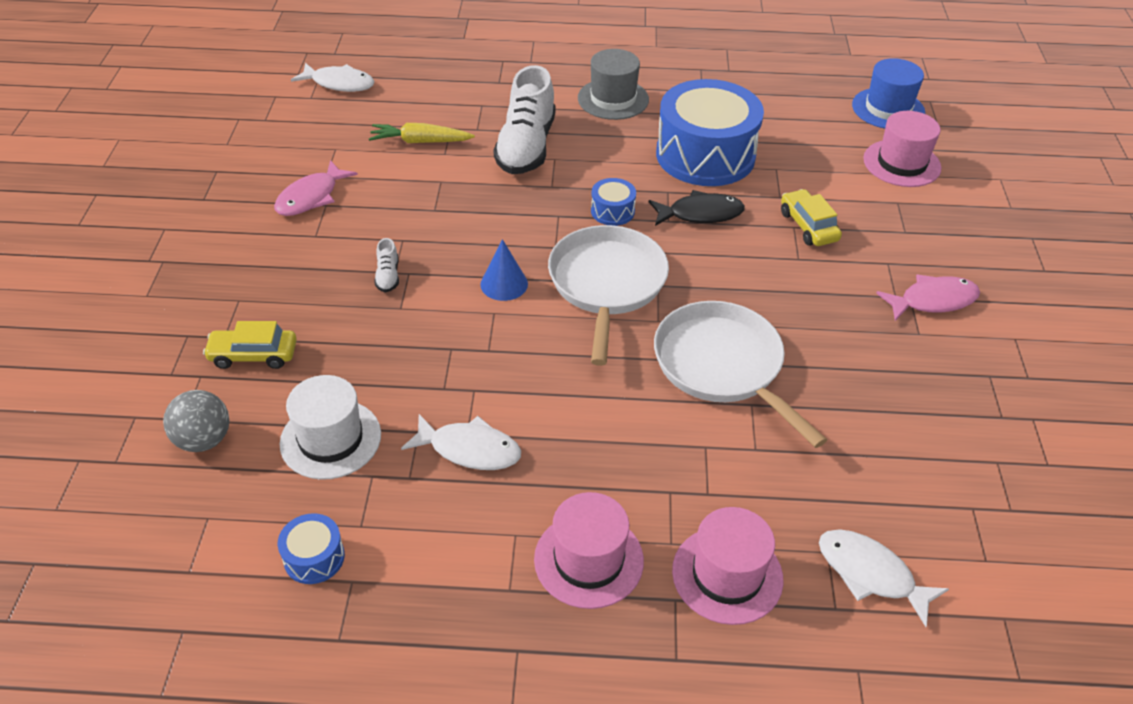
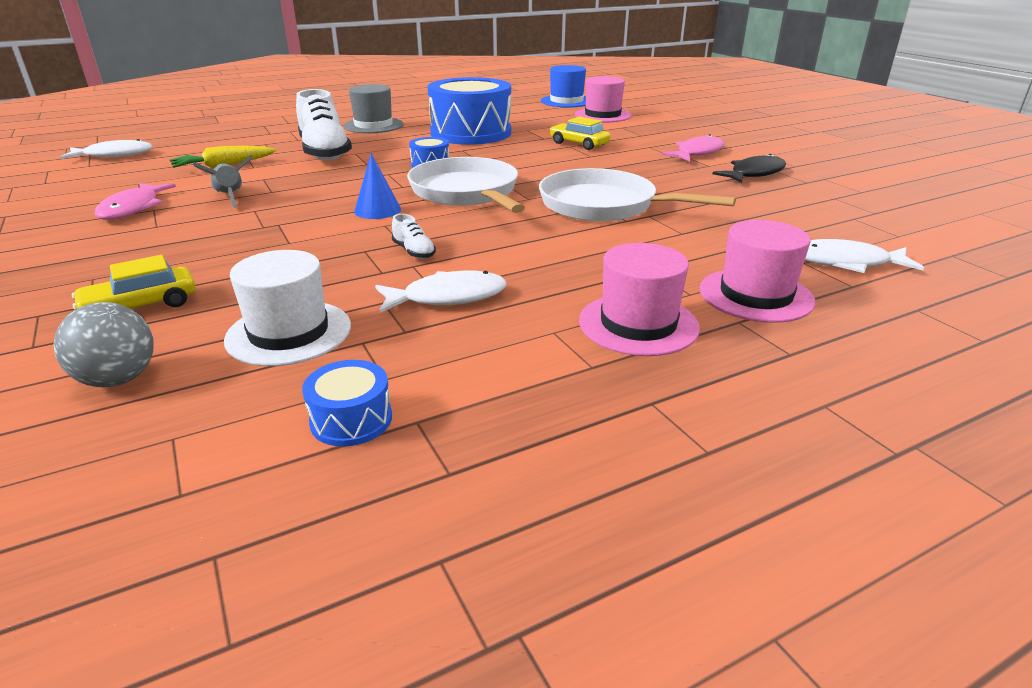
camera: 30 degrees left, 15 degrees down
(388, 276) = (258, 230): white shoe -> white shoe (414, 252)
(395, 208) = (230, 197): none -> grey rocket
(700, 214) = (498, 153): black fish -> black fish (754, 174)

